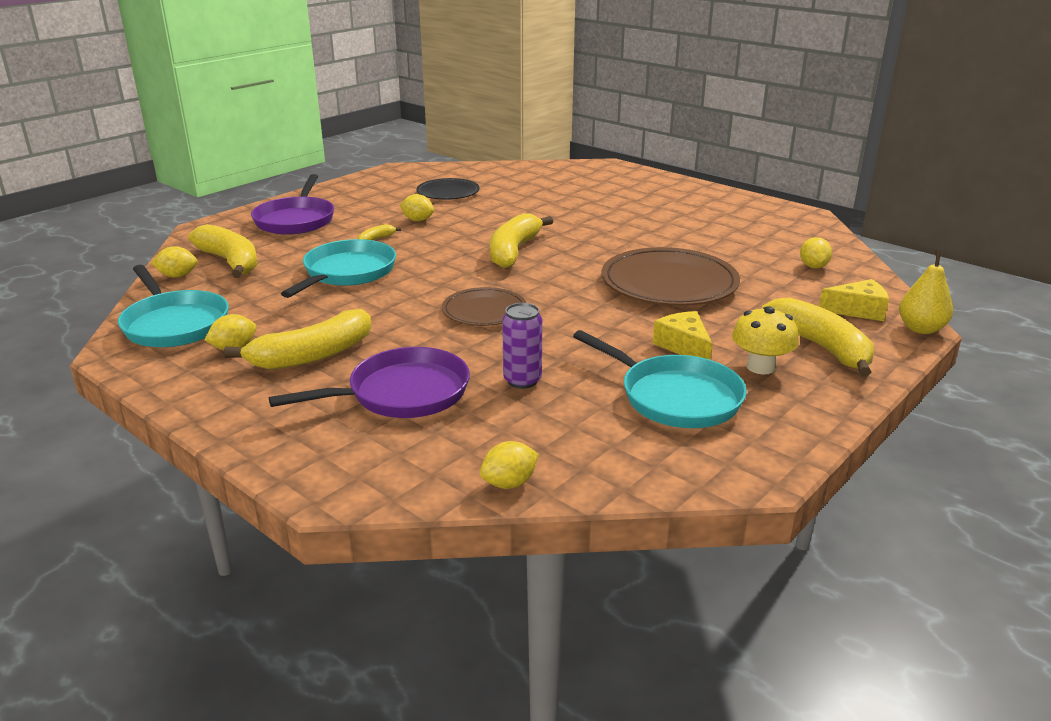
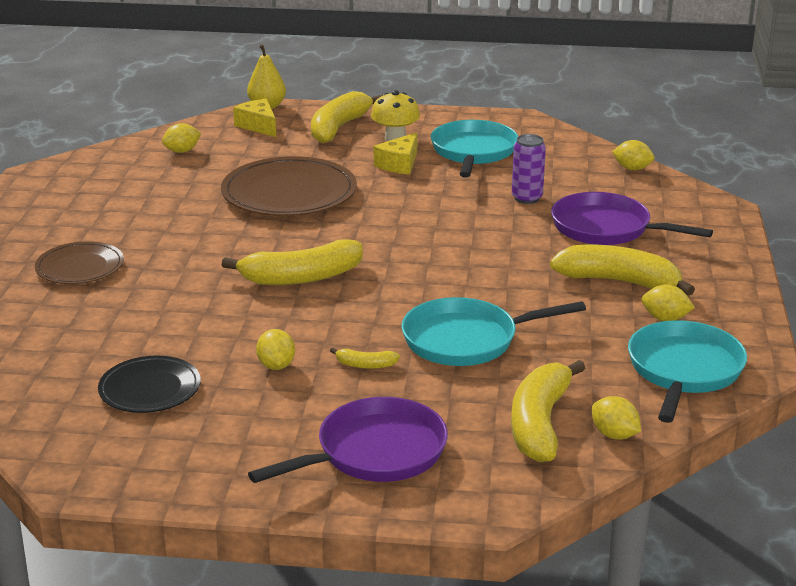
camera: 125 degrees left, 0 degrees up
(484, 311) = (447, 246): brown plate -> brown plate (80, 267)

